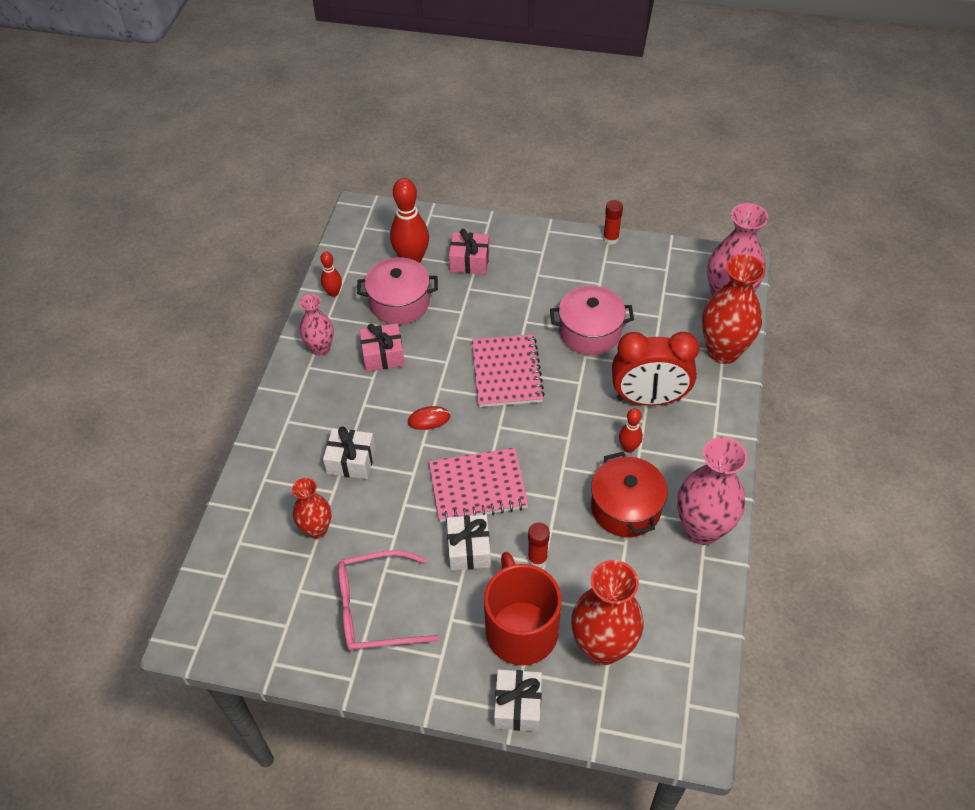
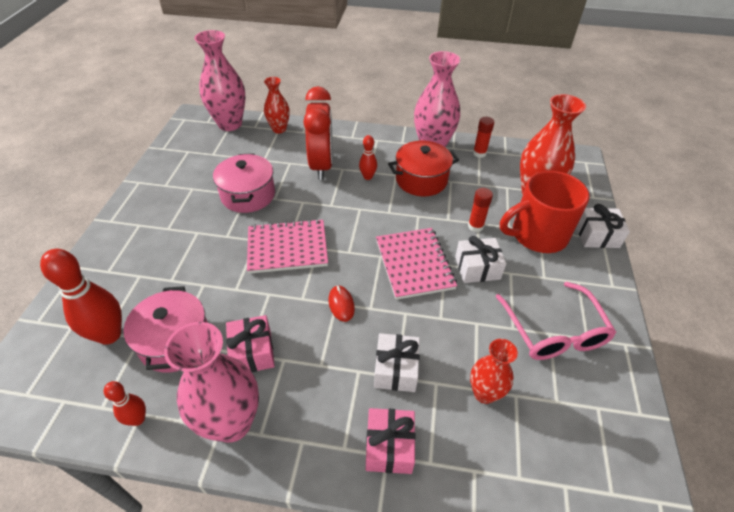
camera: 95 degrees left, 5 degrees down
(320, 348) = (232, 423): pink vase -> pink vase, size x1.70
(469, 261) = (131, 281): pink gift -> pink gift (389, 446)
(610, 239) = (139, 180): red glue stick -> red glue stick (479, 153)
(723, 351) = (279, 129): red vase -> red vase, size x0.59

